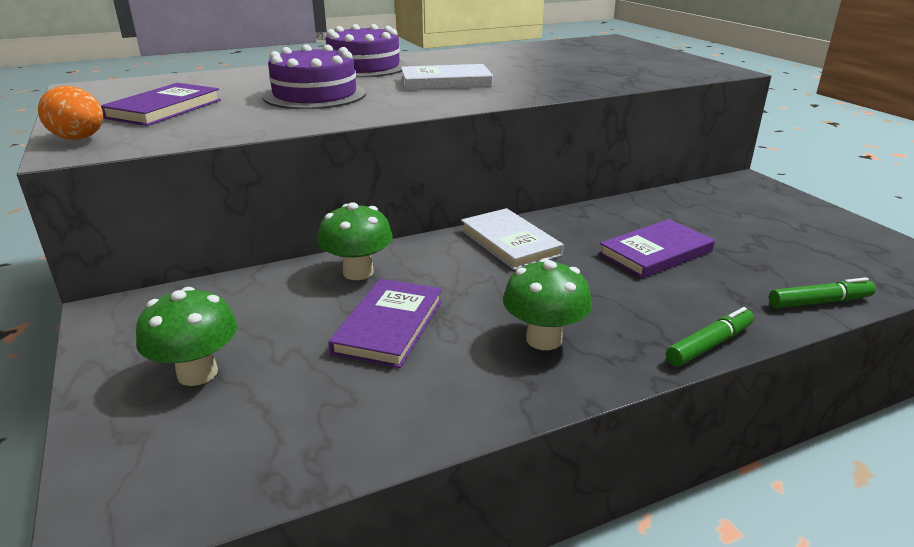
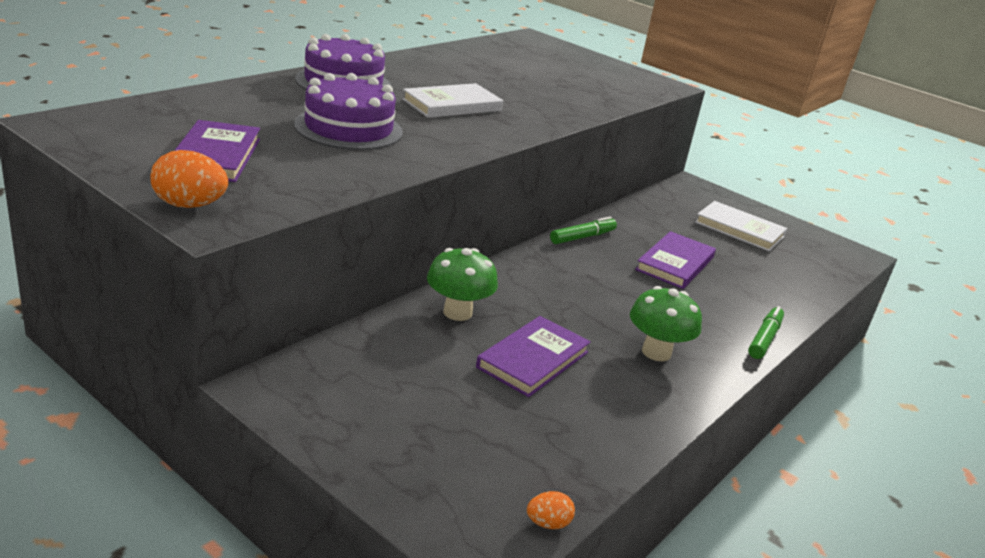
camera: 30 degrees left, 0 degrees up
(197, 373) = (419, 429): green mushroom -> none
(215, 506) = (548, 523): none -> orange egg
(389, 326) = (533, 359): purple book -> purple book turned 45 degrees clockwise
(510, 242) = (558, 266): white book -> white book (739, 229)
(819, 302) = (807, 294): green marker -> green marker (582, 237)

